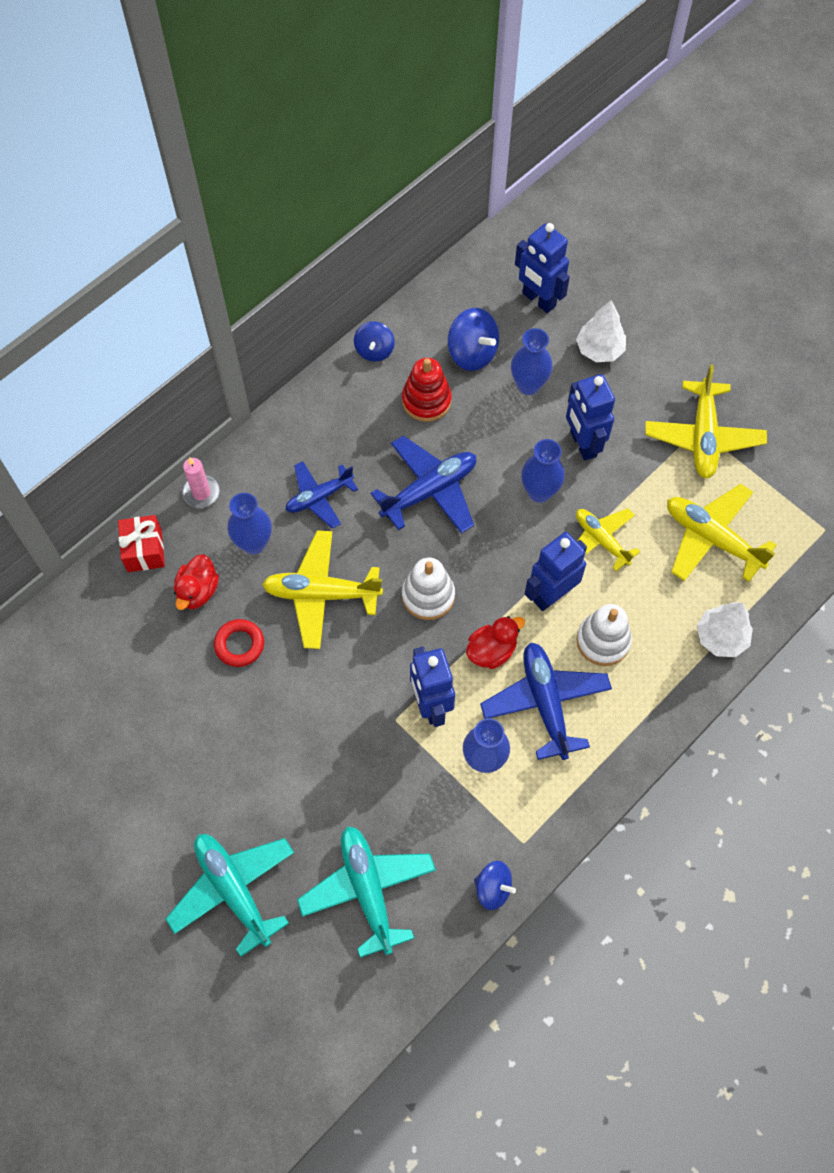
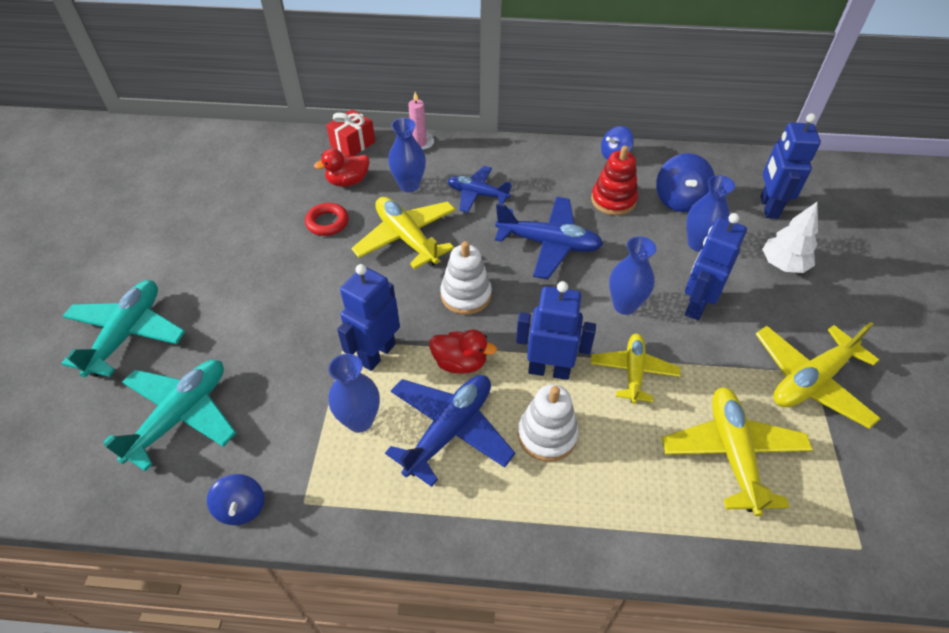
camera: 50 degrees right, 15 degrees down
(721, 637) = (650, 531): white tree -> none

